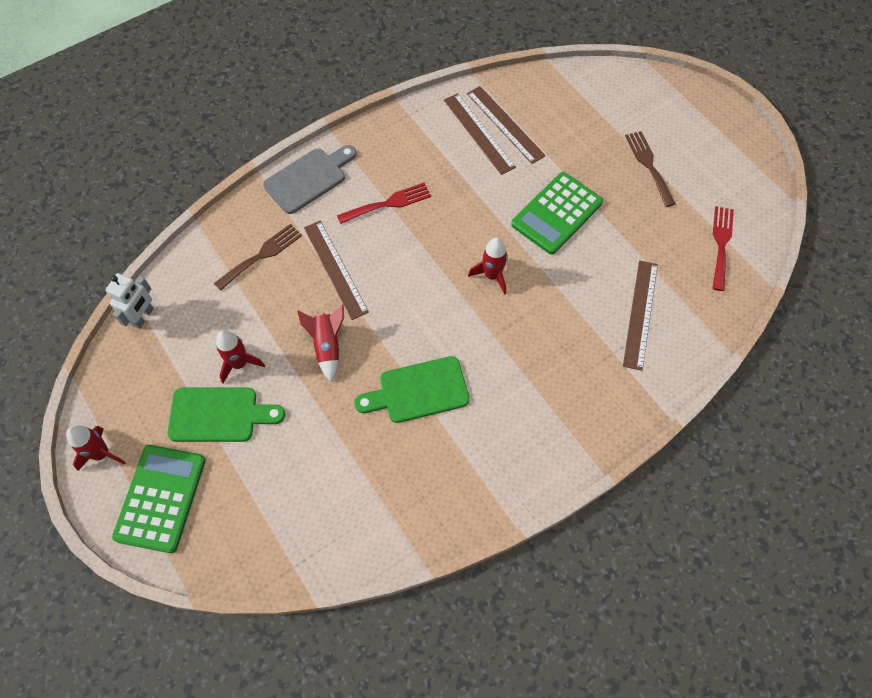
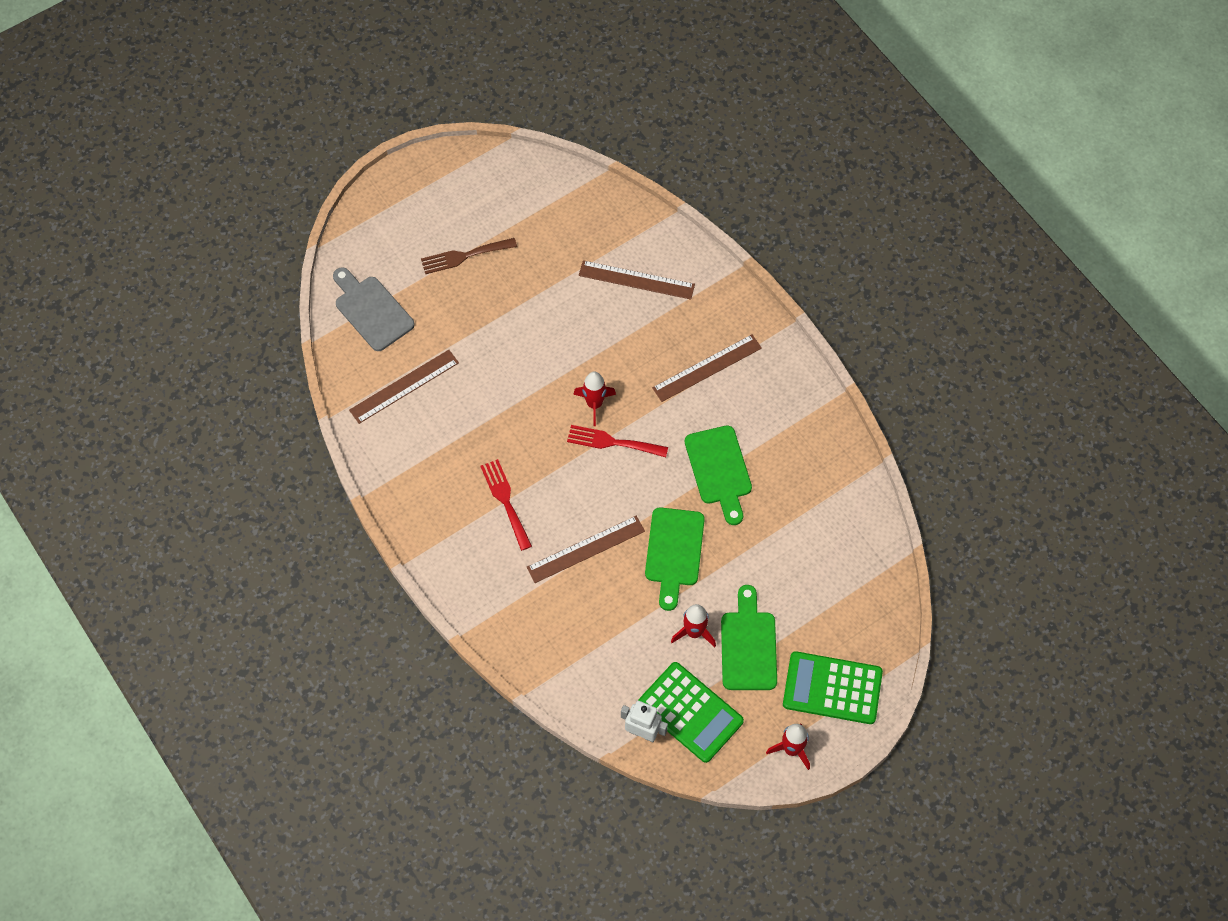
camera: 90 degrees left, 0 degrees up
(262, 255) = (568, 622): brown fork -> none
(308, 178) = (470, 582): grey cutting board -> grey cutting board (371, 310)
(327, 346) = (674, 552): red rocket -> green cutting board
(478, 133) = (415, 412): brown ruler -> brown ruler (707, 368)
(557, 213) = (522, 343): green calculator -> green calculator (690, 712)
(721, 244) = (560, 205): red fork -> red fork (612, 442)

